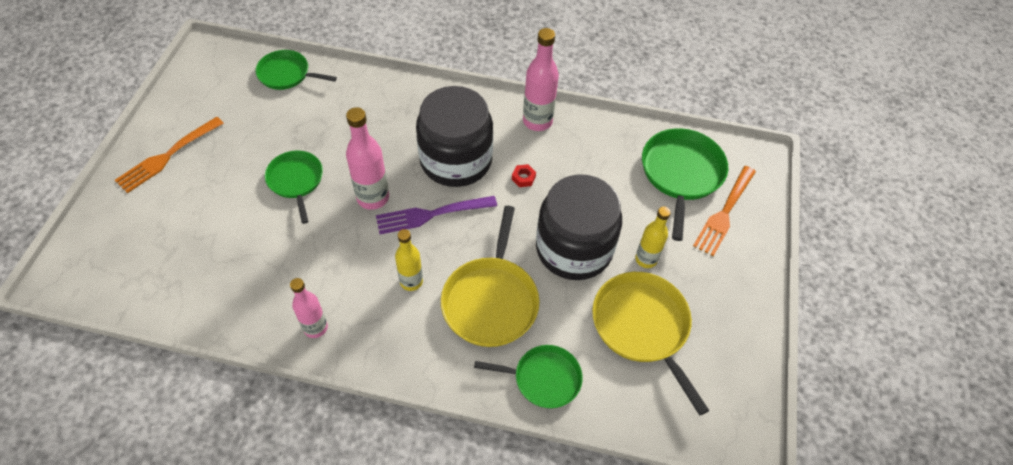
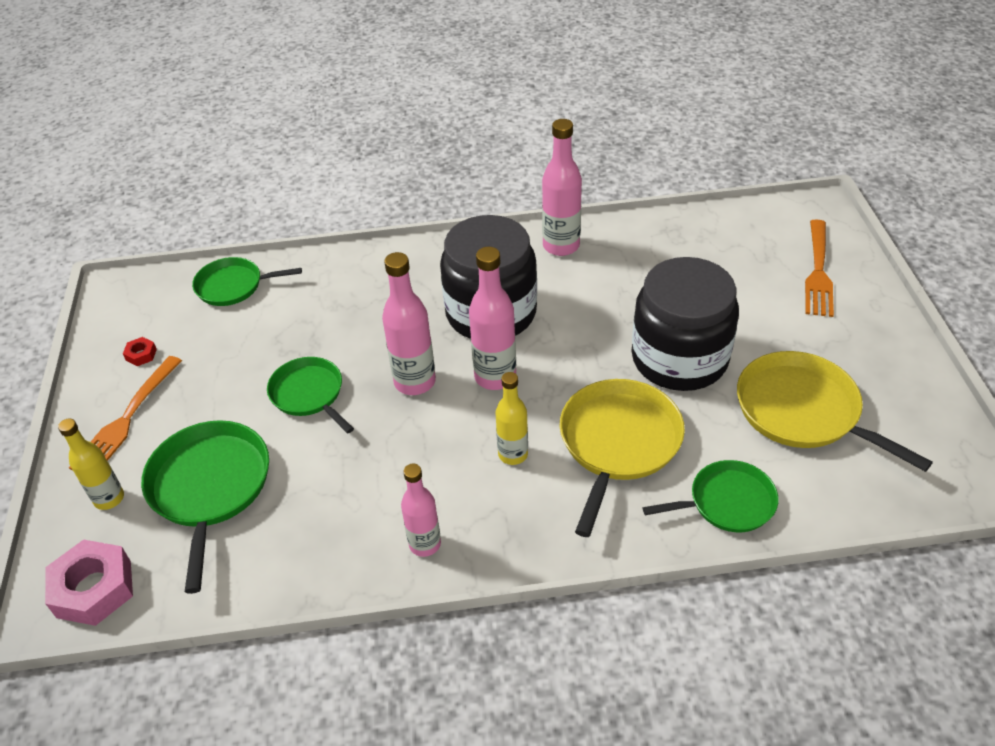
camera: 15 degrees left, 10 degrees down
(91, 276) = (94, 589): none -> pink nut
(431, 214) = (495, 377): purple fork -> pink bottle
(491, 301) = (618, 443): yellow pan -> yellow pan turned 150 degrees counterclockwise
(523, 178) = (579, 306): red nut -> red nut (141, 355)
(646, 259) = (764, 343): yellow bottle -> yellow bottle (109, 498)
(681, 174) = (749, 249): green pan -> green pan (210, 487)

